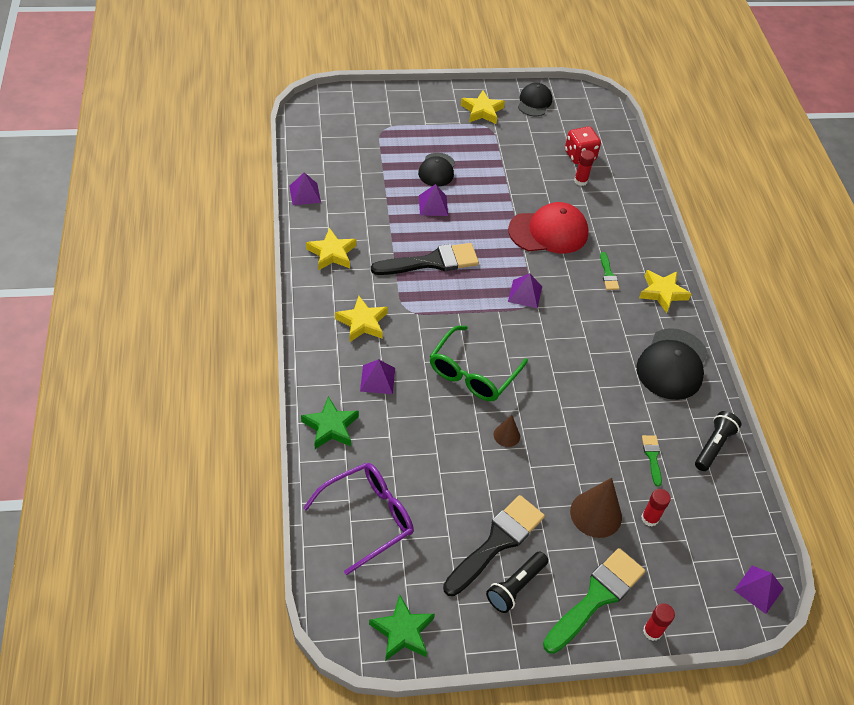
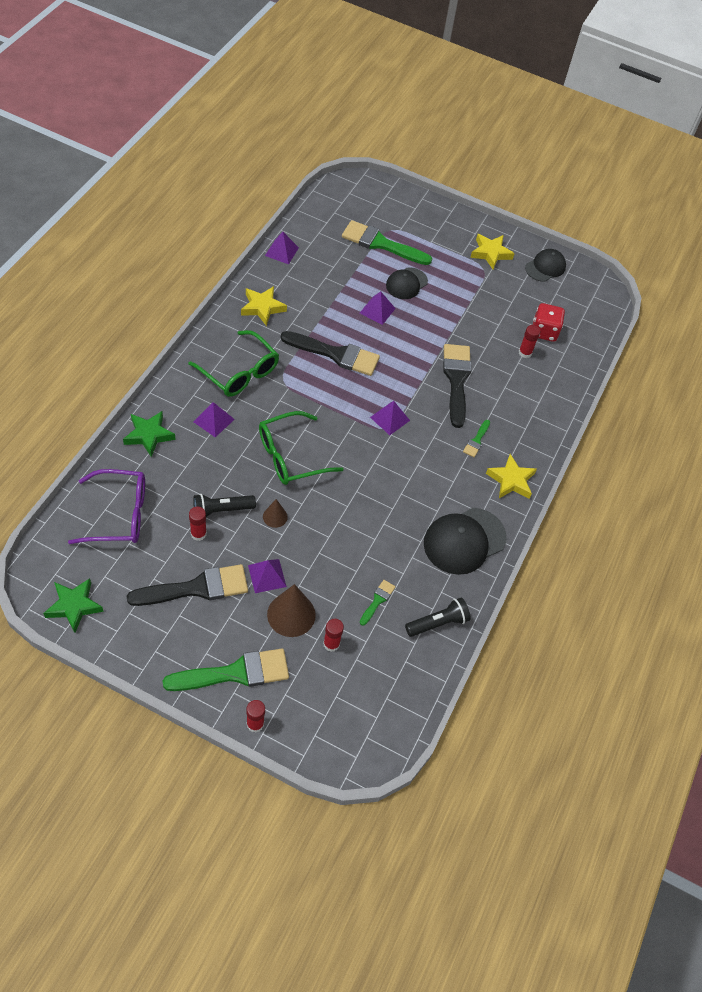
camera: 30 degrees right, 5 degrees up
(362, 322) = (239, 372): yellow star -> green glasses
(385, 146) = (381, 244): none -> green brush
(455, 491) = (198, 534): none -> red glue stick
(515, 586) = (181, 627): black flashlight -> black flashlight (221, 510)
(548, 232) = (456, 380): red cap -> black brush
(758, 589) = (370, 749): purple pyramid -> purple pyramid (267, 576)

